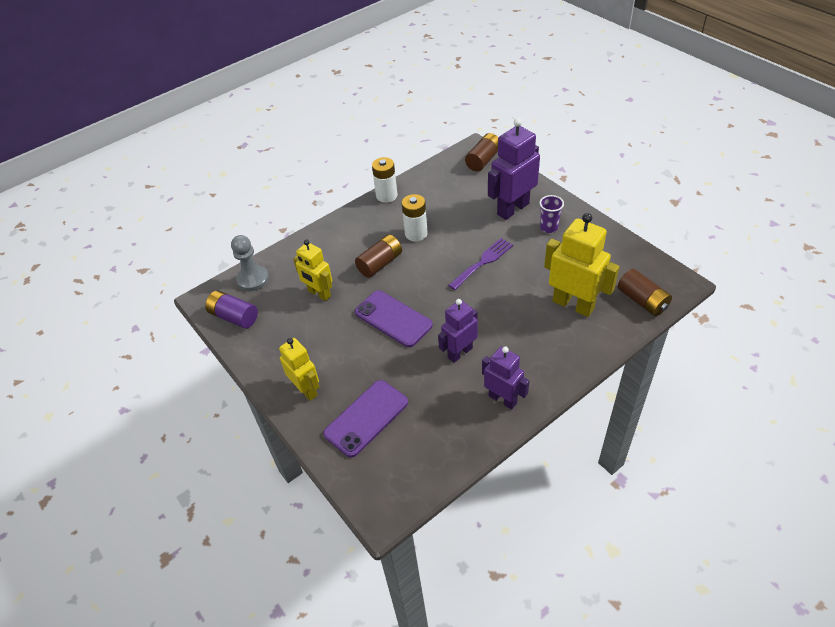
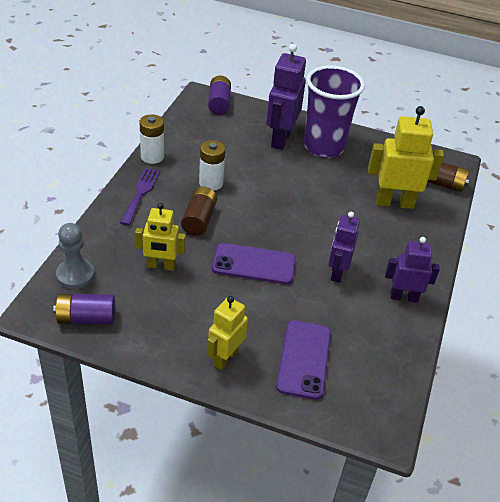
camera: 40 degrees left, 5 degrees down
(306, 389) = (225, 357): yellow robot -> yellow robot turned 75 degrees counterclockwise
(483, 160) = (219, 103): brown battery -> purple battery
(483, 262) = (293, 190): purple fork -> purple fork (141, 193)
(549, 227) = (324, 146): purple cup -> purple cup, size x2.40

